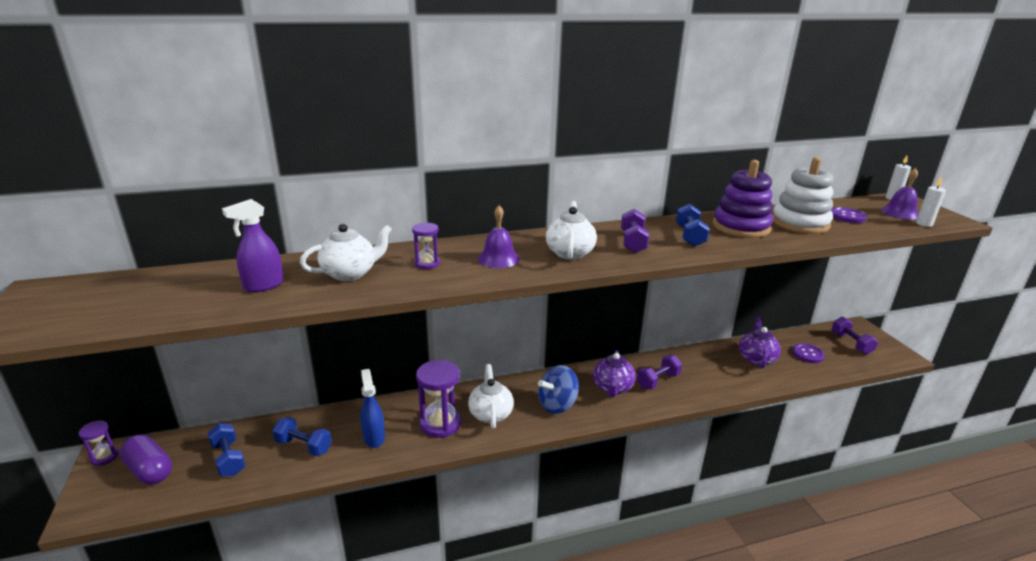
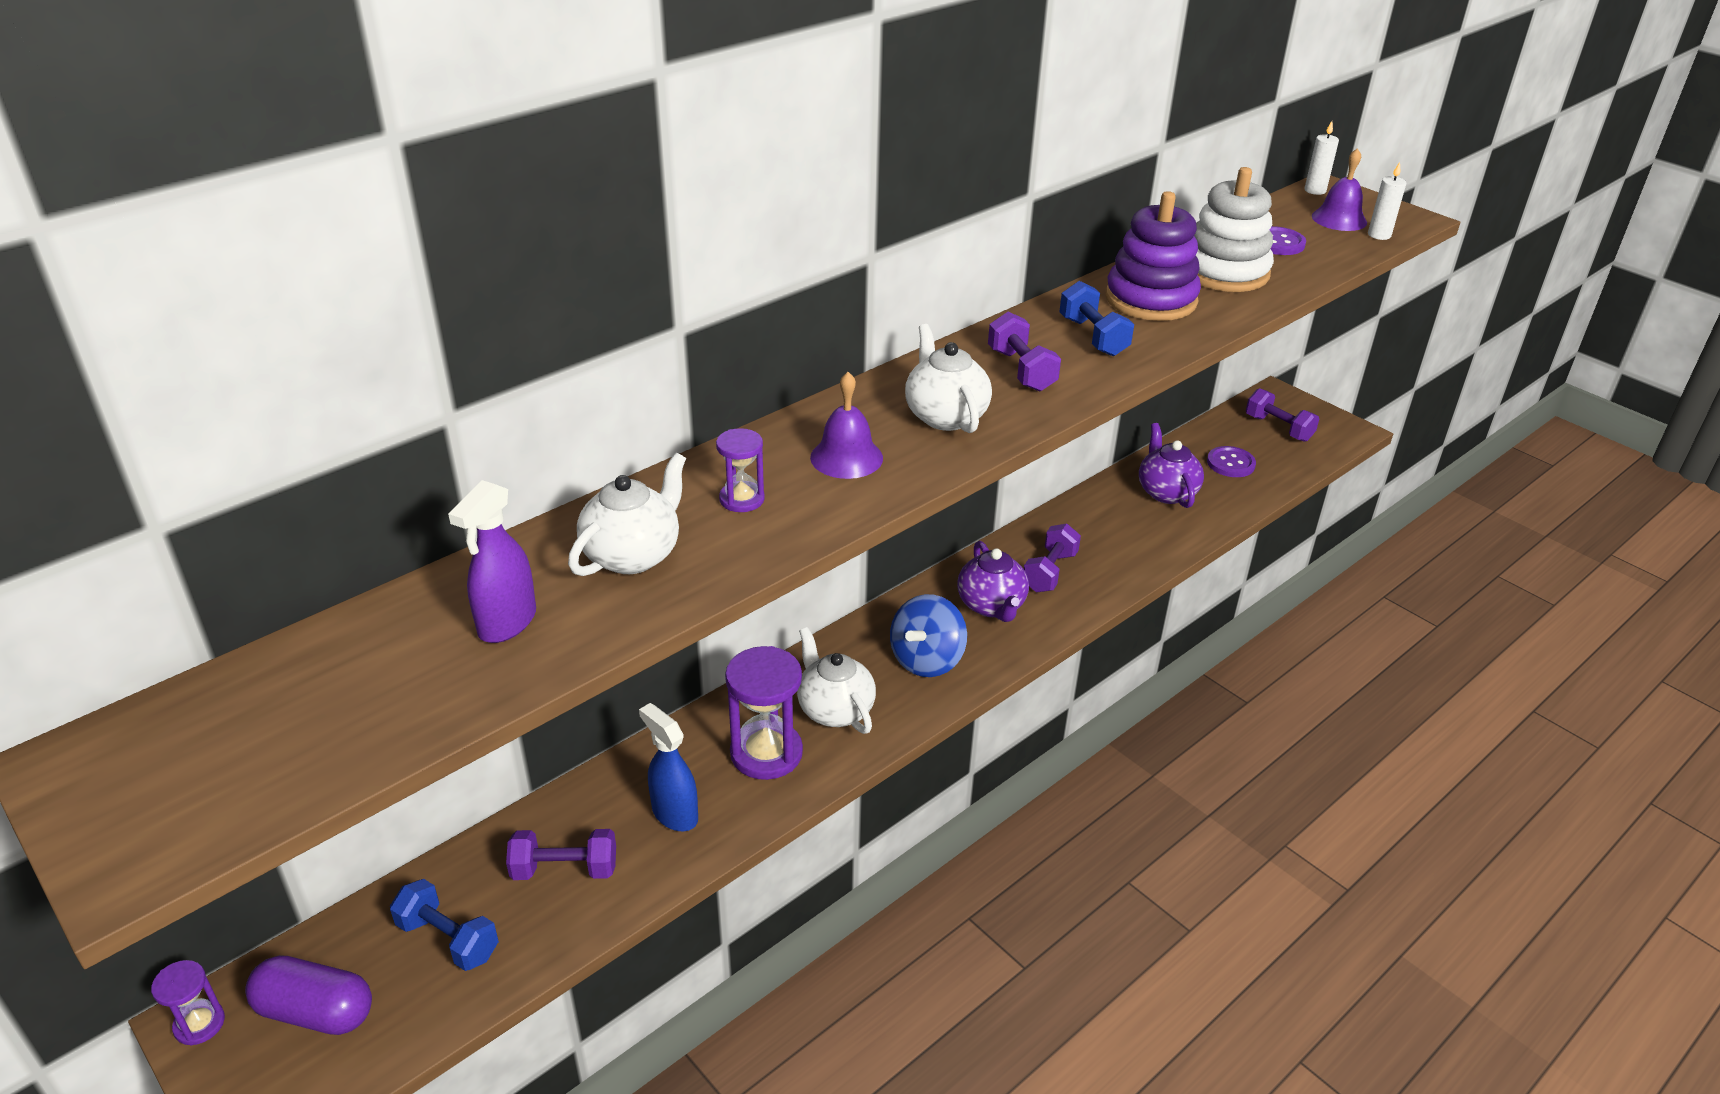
camera: 25 degrees left, 10 degrees up
(304, 446) = (565, 869): blue dumbbell -> purple dumbbell

